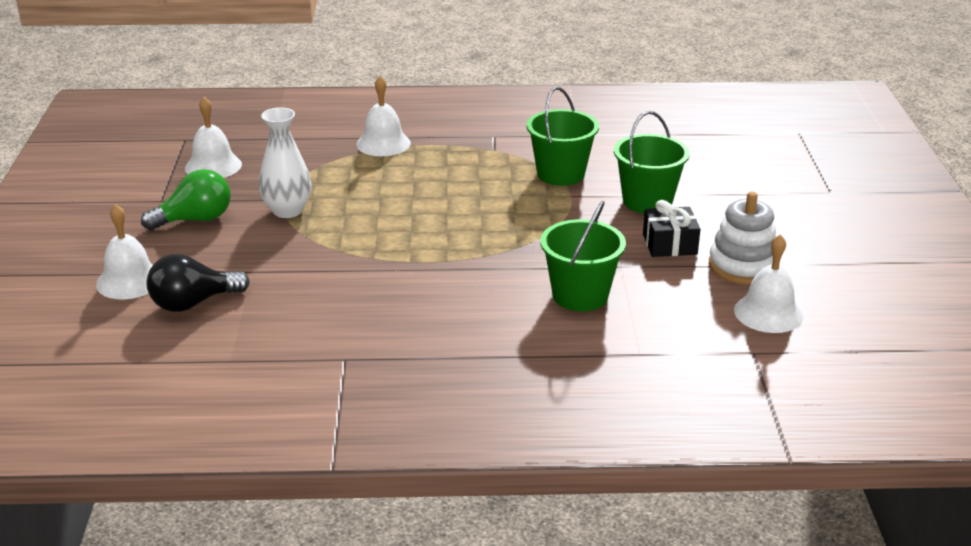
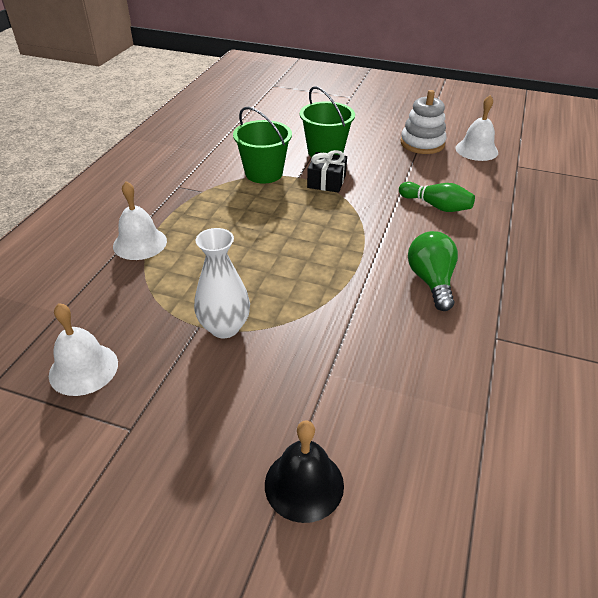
camera: 70 degrees left, 10 degrees up
(129, 281) = (304, 484): white bell -> black bell
(193, 303) = (373, 430): black light bulb -> none
(195, 220) = (198, 402): green light bulb -> green light bulb (431, 281)
(580, 295) = (436, 206): green bucket -> green bowling pin
(669, 244) = (385, 159): black gift -> black gift (326, 181)

